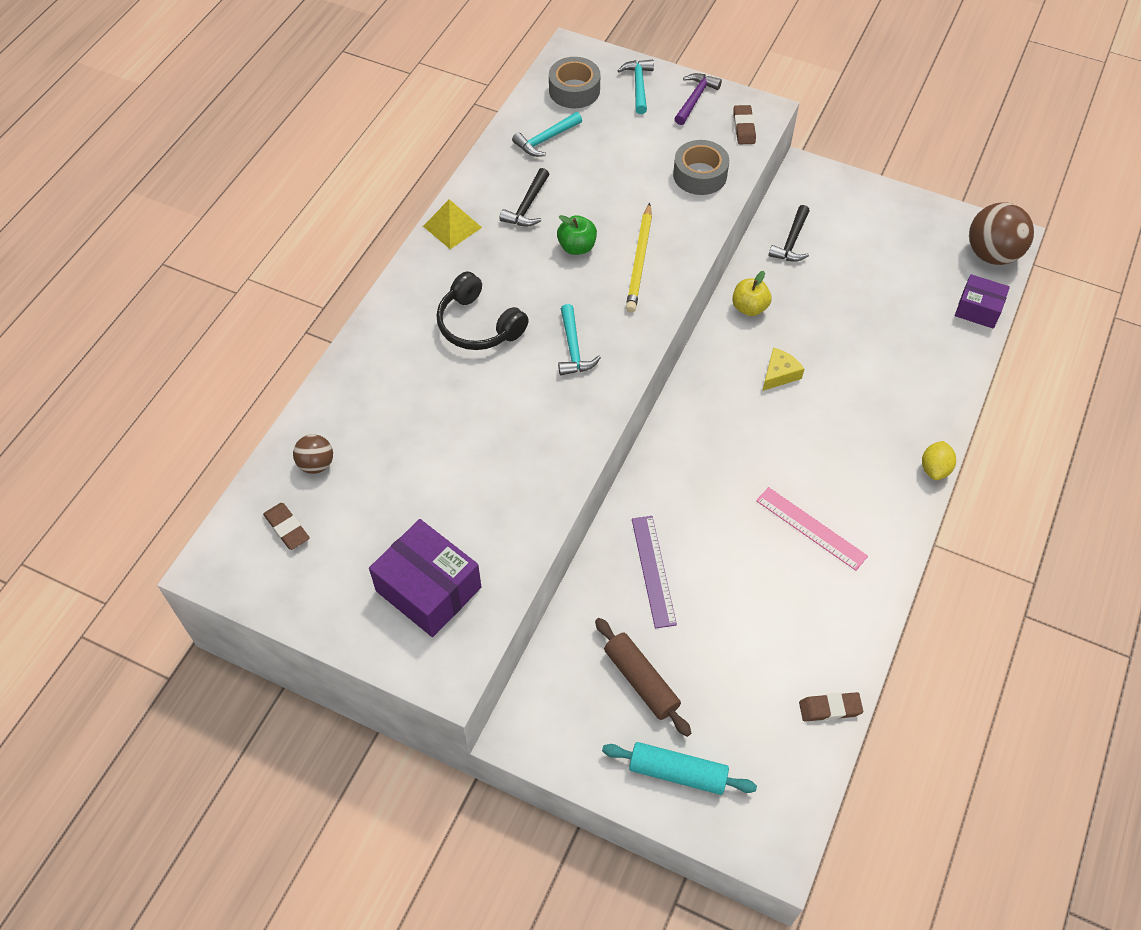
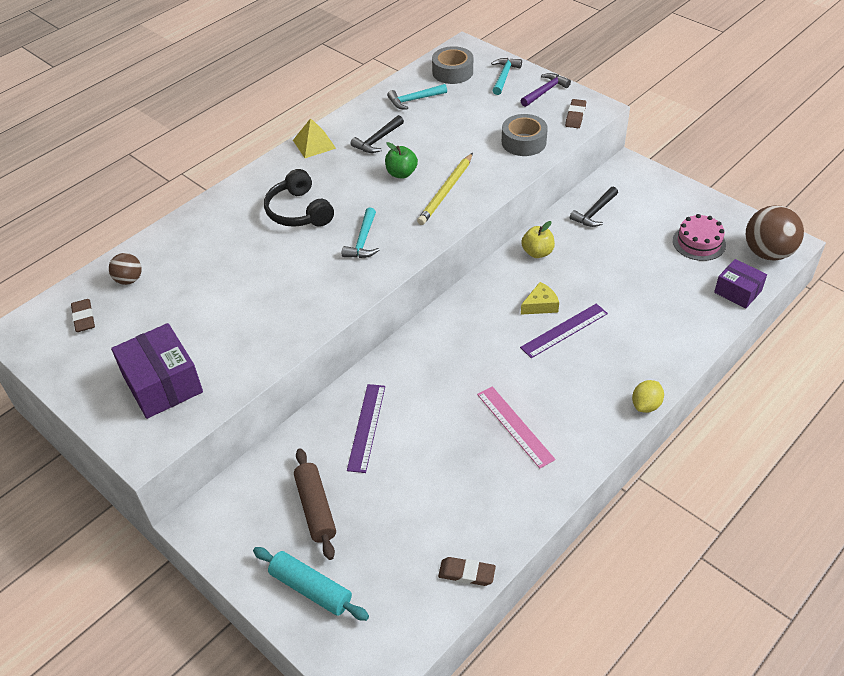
camera: 20 degrees right, 10 degrees down
(817, 400) = (564, 330): none -> purple ruler
(917, 257) = (699, 242): none -> pink cake

